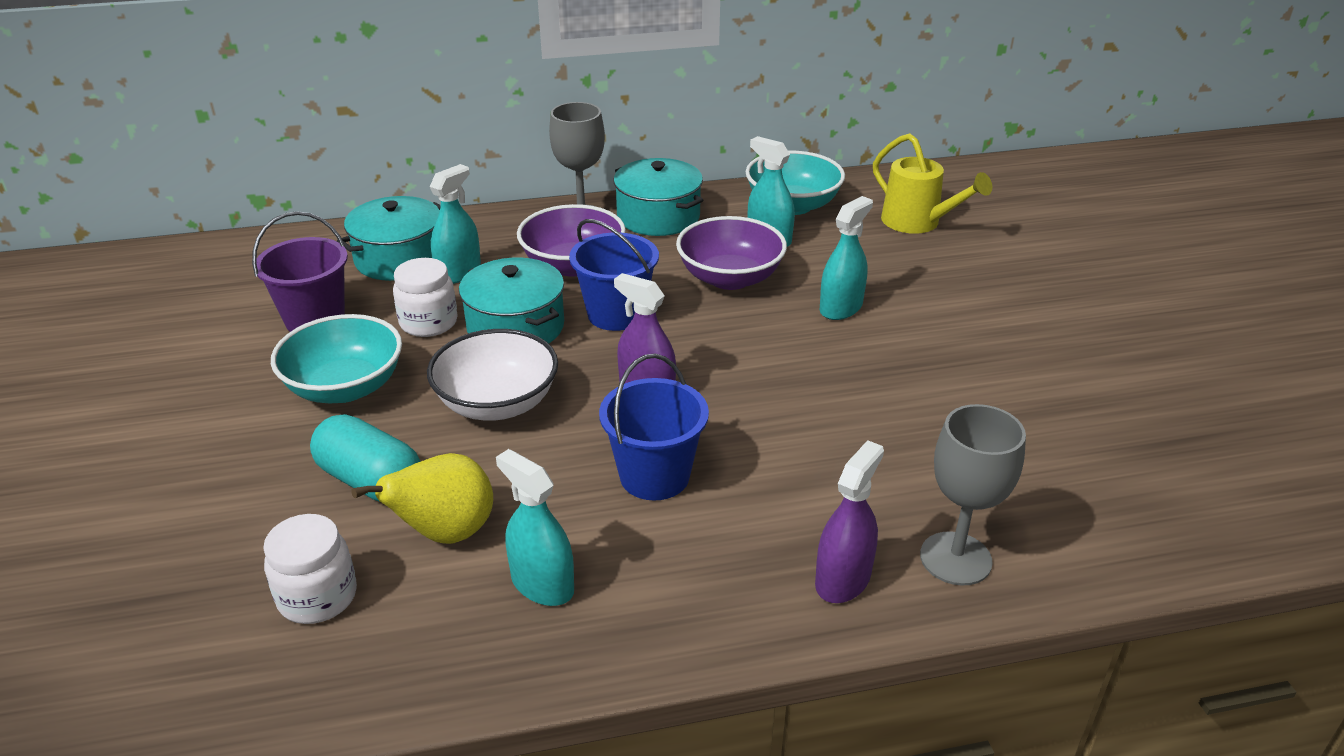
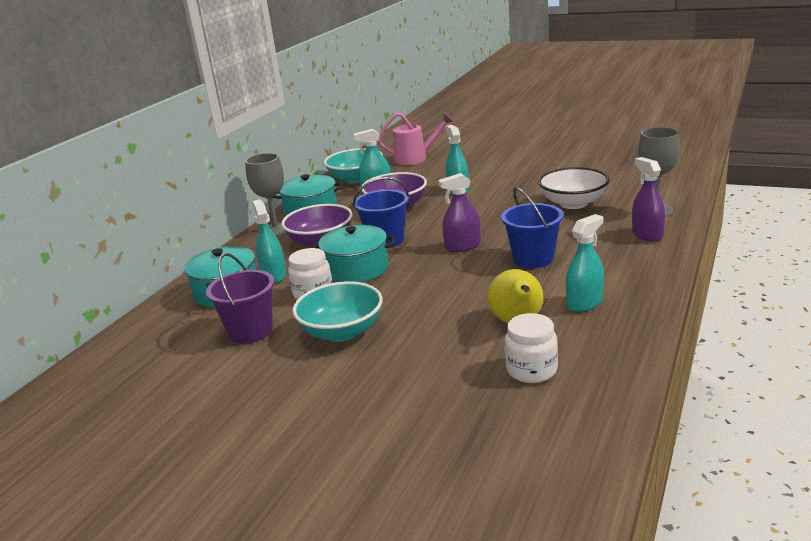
camera: 50 degrees left, 10 degrees down
(370, 481) = (446, 337): turquoise capsule -> none
(497, 403) = (422, 287): white bowl -> white bowl (573, 203)
(542, 584) = (584, 303): turquoise spray bottle -> turquoise spray bottle turned 150 degrees clockwise
(918, 223) = (416, 158): yellow watering can -> pink watering can

